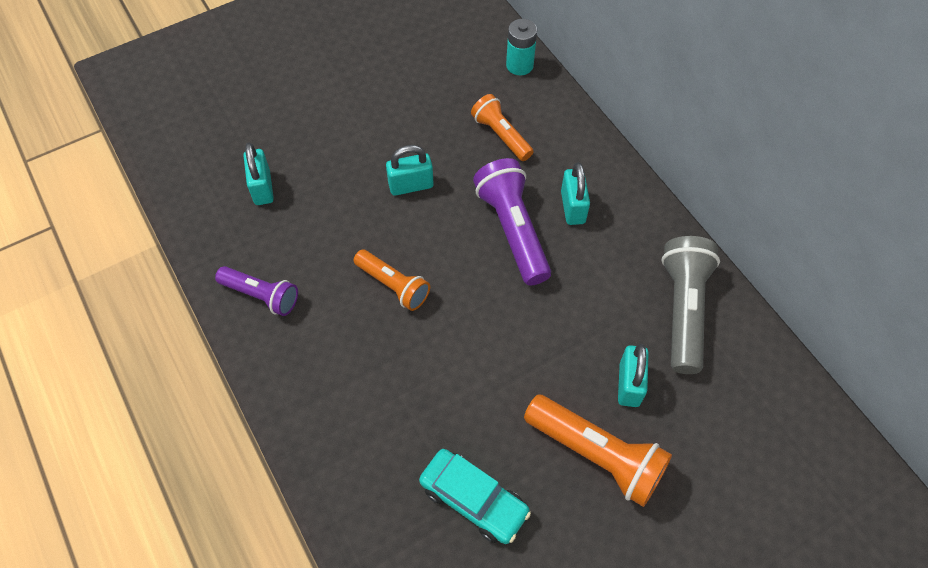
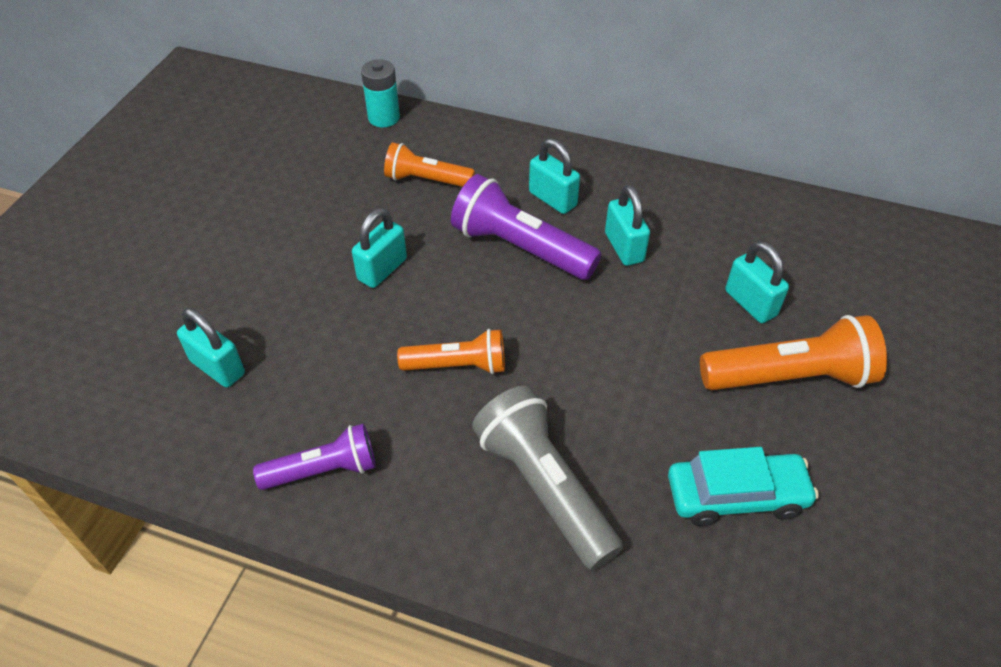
camera: 40 degrees left, 10 degrees down
(584, 279) = (624, 247): none -> turquoise padlock
(683, 310) = (725, 220): grey flashlight -> grey flashlight (544, 487)

